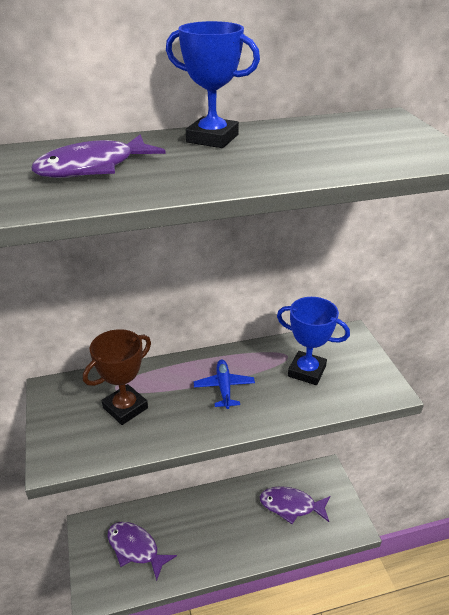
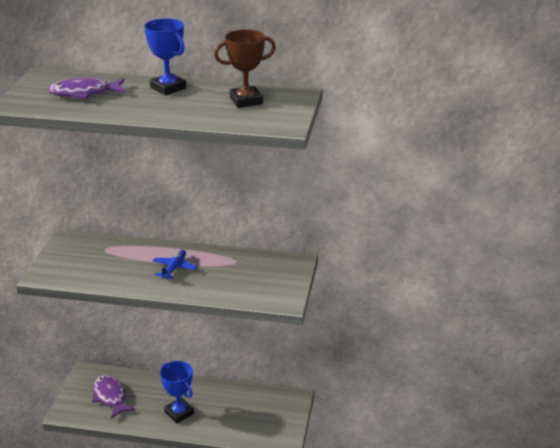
camera: 25 degrees right, 5 degrees down
(125, 408) = (102, 261): brown trophy -> brown trophy (246, 101)
(291, 506) = (246, 410): purple fish -> none
(306, 371) = (240, 275): blue trophy -> blue trophy (179, 413)

